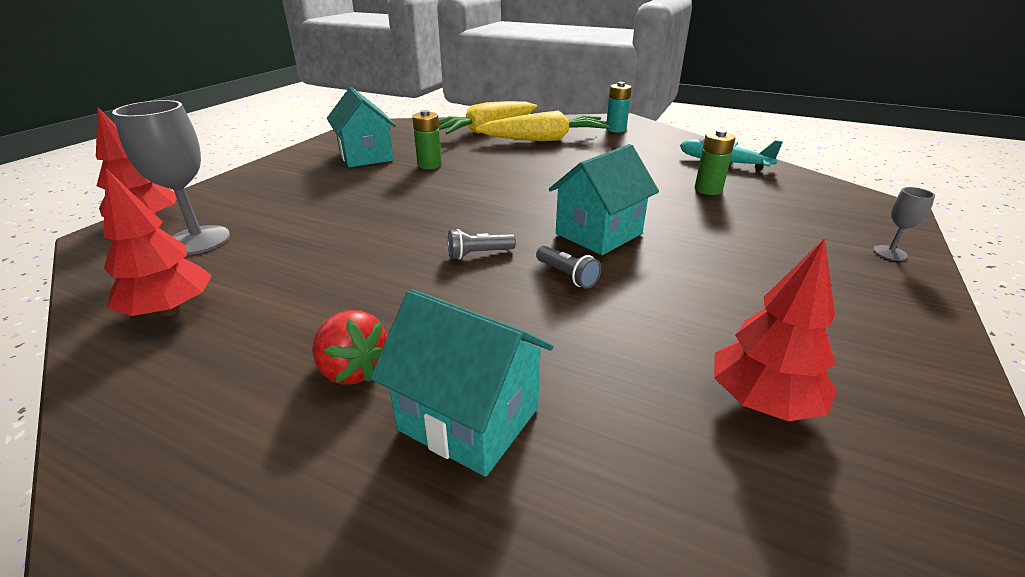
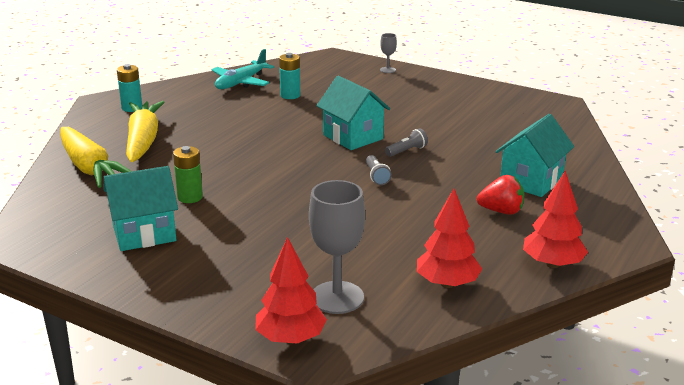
camera: 85 degrees left, 5 degrees down
(352, 369) = (501, 211): red strawberry -> red strawberry turned 45 degrees clockwise
(708, 190) = (290, 95): green battery -> turquoise battery
(762, 401) = (509, 122): red tree -> red tree (552, 264)

